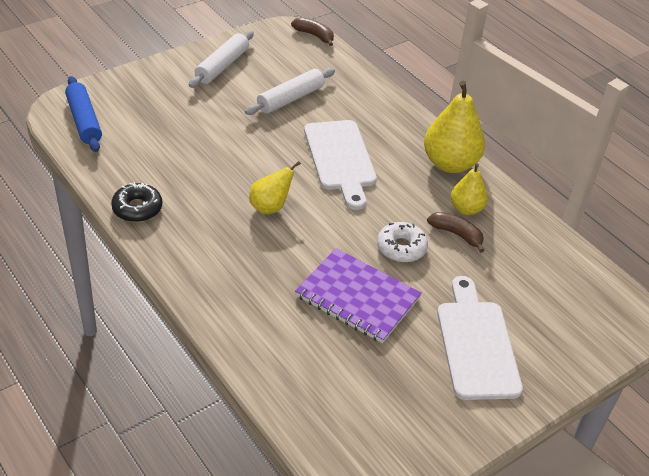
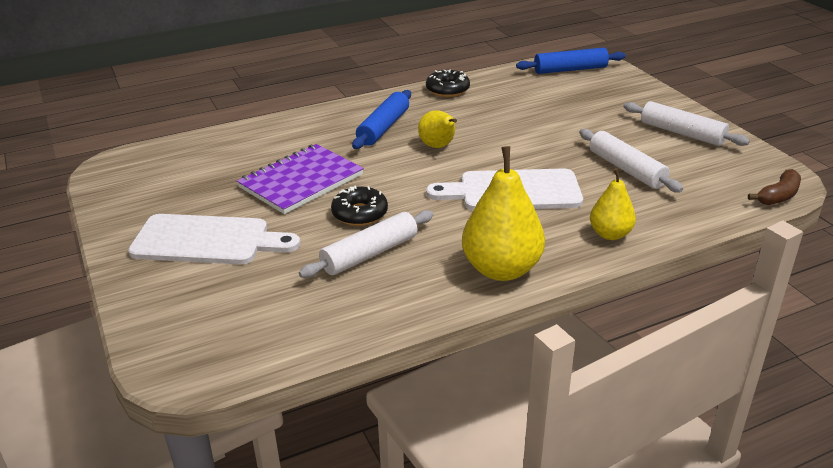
camera: 105 degrees right, 10 degrees down
(235, 250) = (383, 127): none -> blue rolling pin
(401, 248) = (360, 213): white donut -> black donut
(456, 234) = (369, 254): brown banana -> white rolling pin
(466, 209) = (412, 268): yellow pear -> yellow pear (610, 234)

